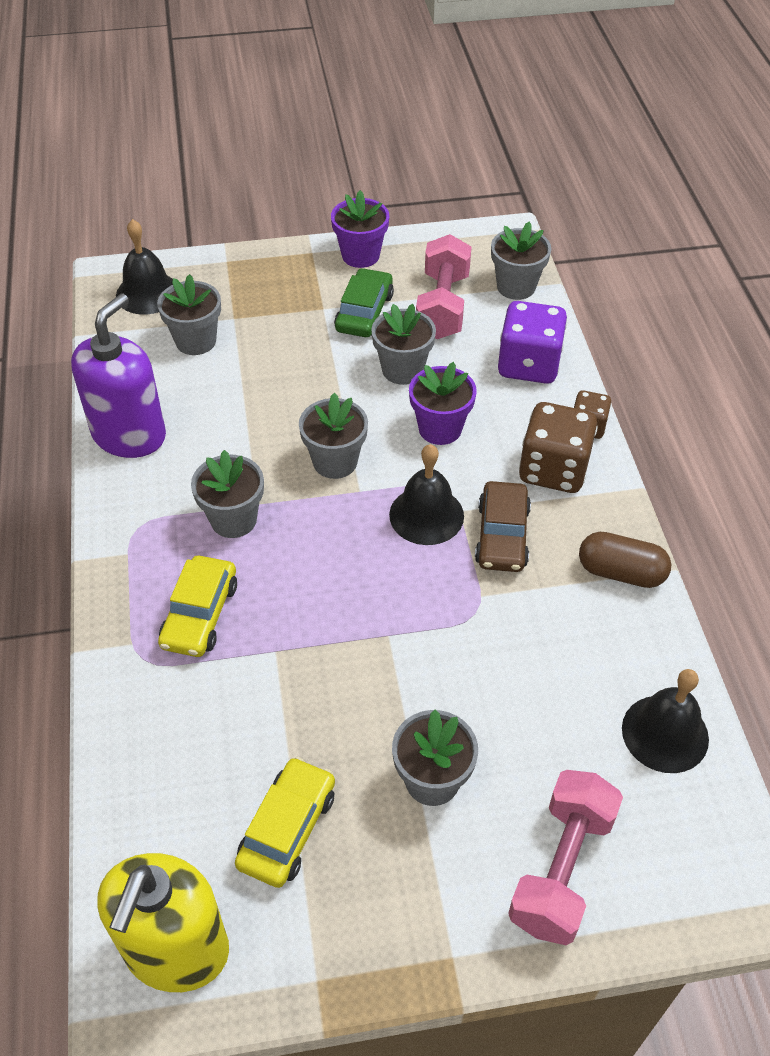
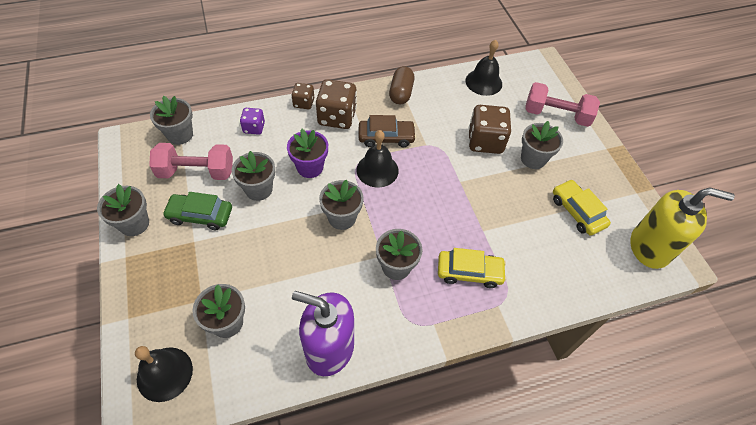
camera: 100 degrees left, 5 degrees up
(287, 828) = (577, 212): yellow car -> yellow car turned 45 degrees clockwise
(360, 255) = (134, 224): purple flower pot -> grey flower pot
(485, 698) = (485, 141): none -> brown dice
(528, 365) = (254, 128): purple dice -> purple dice, size x0.55

